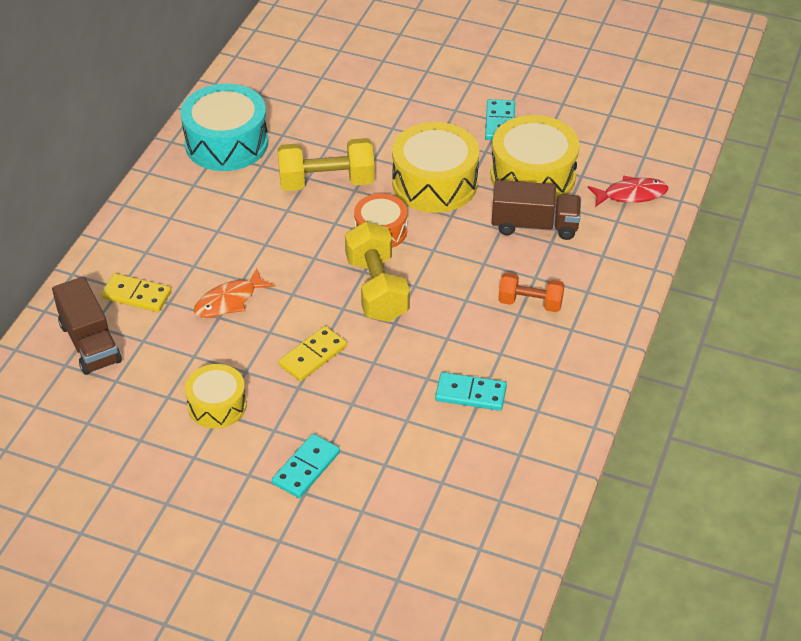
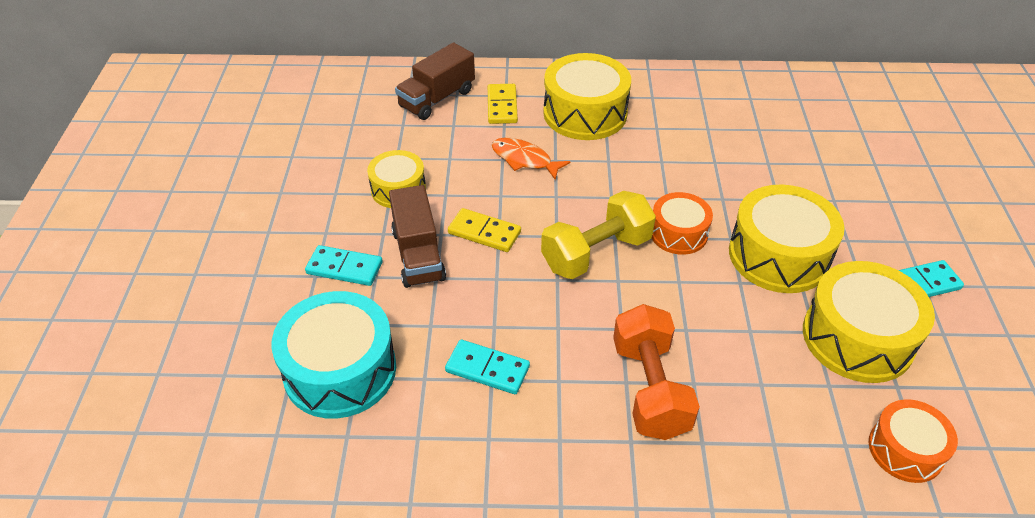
camera: 70 degrees right, 0 degrees up
(187, 238) = (585, 113): none -> yellow drum
(226, 143) = (719, 99): turquoise drum -> turquoise drum (340, 370)
(326, 182) = (718, 176): yellow dumbbell -> none
(470, 394) = (487, 369): turquoise domino -> turquoise domino turned 60 degrees counterclockwise
(530, 303) = (650, 388): orange dumbbell -> orange dumbbell, size x1.62
(534, 225) = (777, 360): brown truck -> brown truck (418, 255)
(631, 194) = (905, 450): red fish -> orange drum

